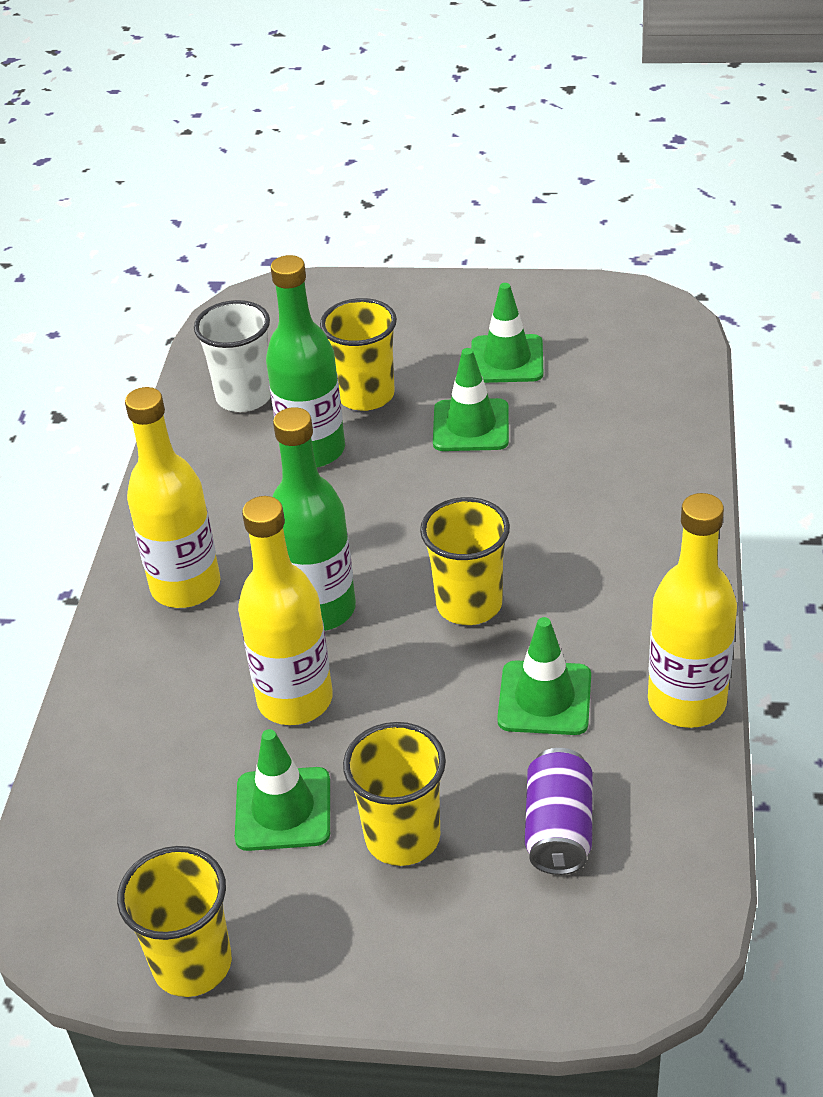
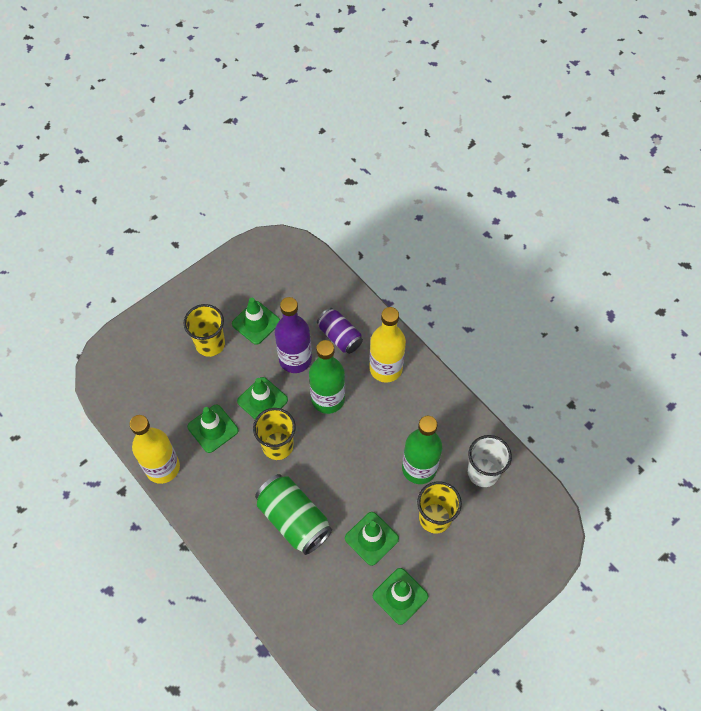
camera: 130 degrees right, 20 degrees up
(192, 964) = (230, 264): yellow cup -> none
(295, 700) = (295, 359): yellow bottle -> purple bottle
(419, 680) = (262, 400): none -> green traffic cone
(549, 507) = (294, 519): none -> green can
(559, 829) = (164, 385): purple can -> purple can (339, 336)

